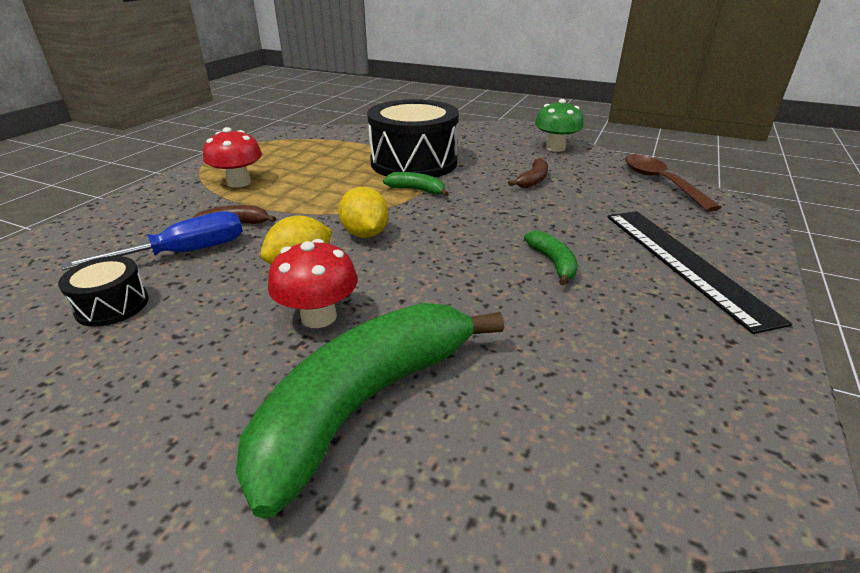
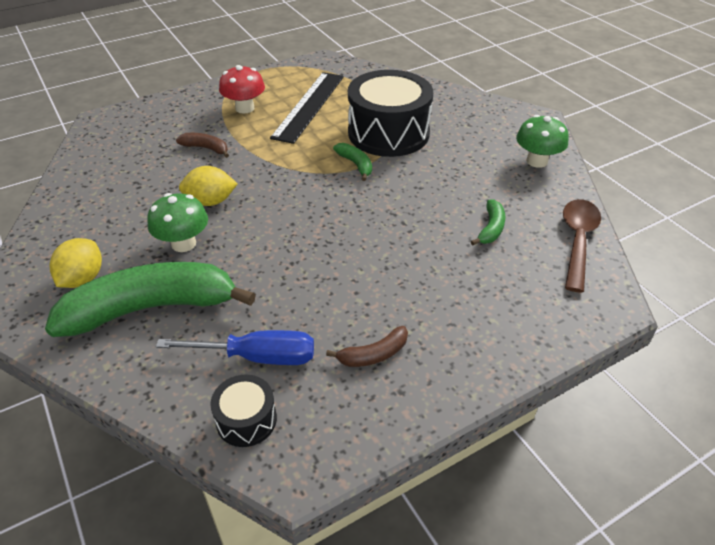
camera: 35 degrees right, 10 degrees up
(112, 305) = (97, 185): black drum -> black drum (246, 420)
(186, 252) = (161, 161): blue screwdriver -> blue screwdriver (258, 357)
(318, 316) = (183, 243): red mushroom -> green mushroom
(365, 234) = (274, 191): yellow lemon -> yellow lemon (82, 279)
(533, 180) = (461, 191): brown banana -> brown banana (373, 354)
(553, 263) = (367, 274): green banana -> green banana (491, 228)
(684, 263) = (465, 323): black ruler -> black ruler (309, 106)

